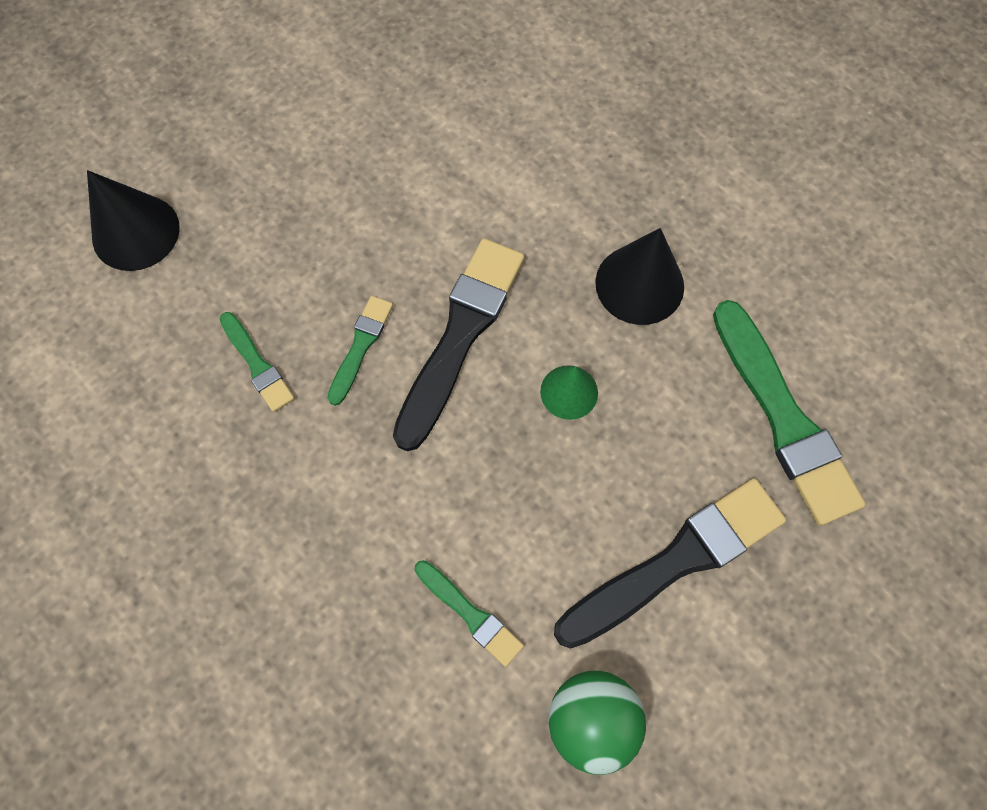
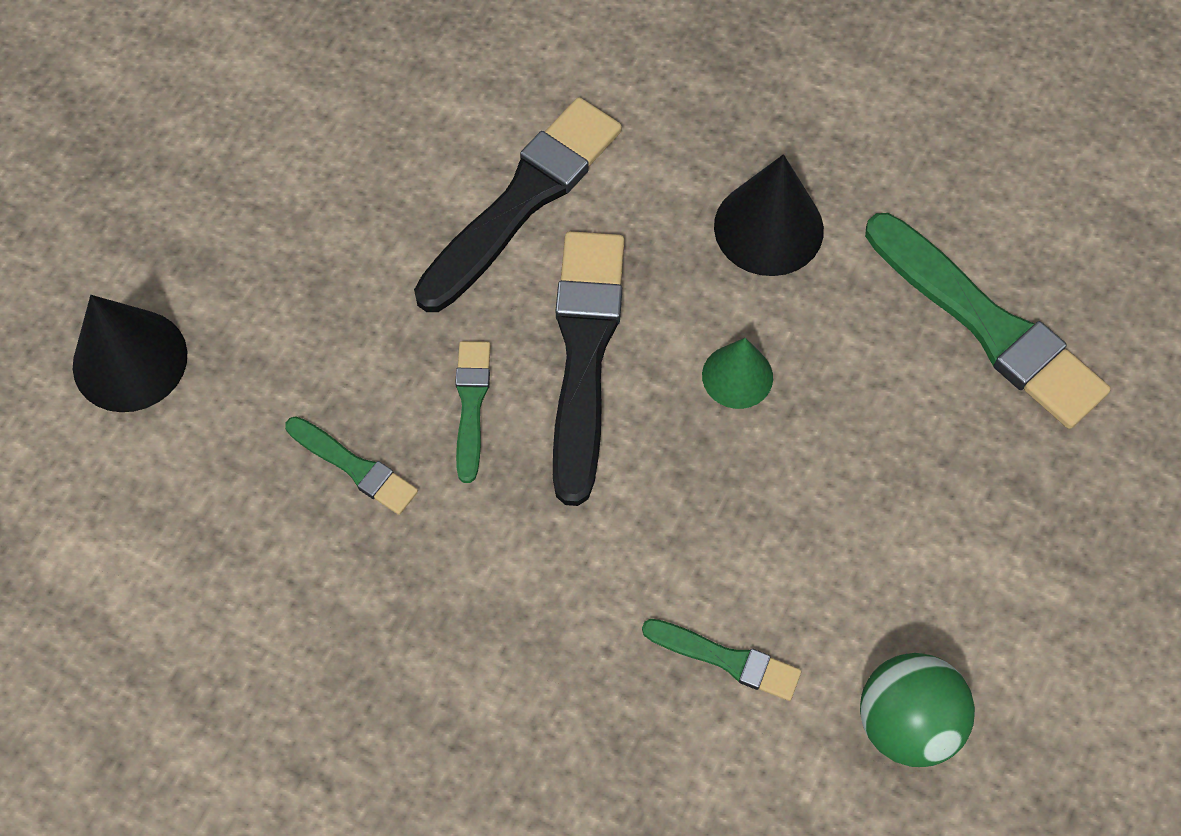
camera: 20 degrees left, 5 degrees down
(675, 561) = (930, 522): black brush -> black brush (522, 201)

